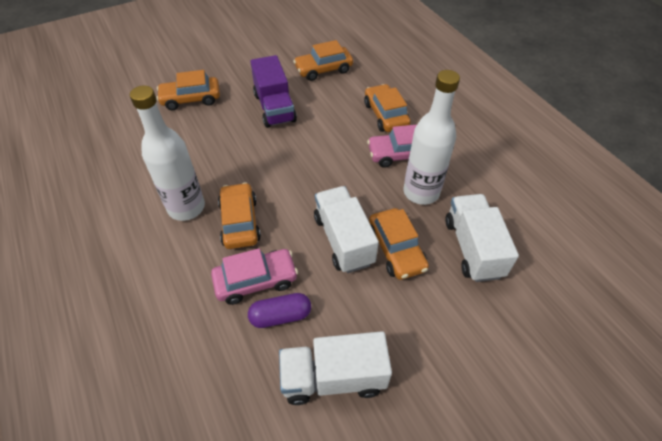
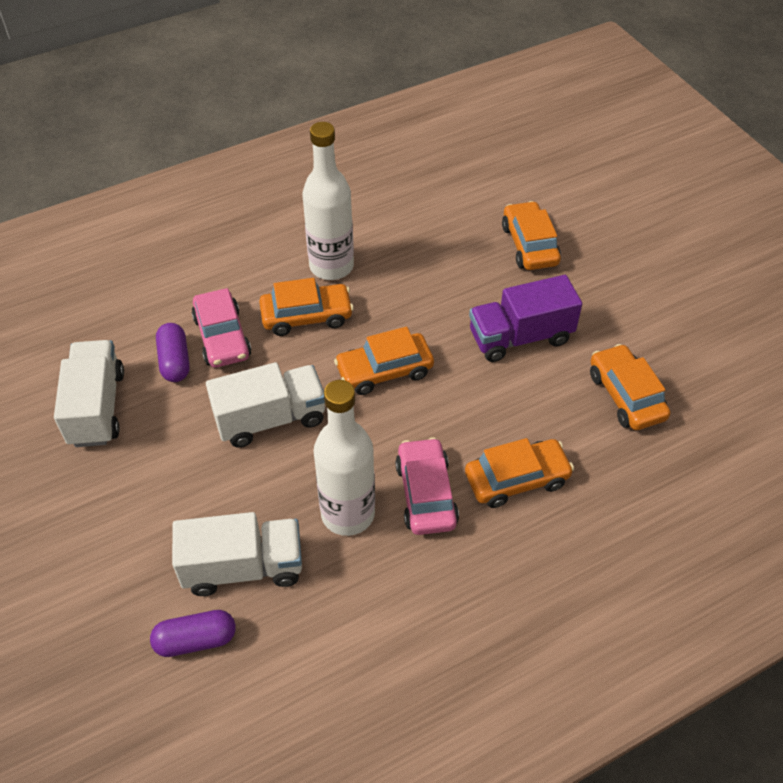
camera: 90 degrees right, 0 degrees up
(396, 249) = (250, 475): orange car -> orange car (384, 371)
(534, 271) = (195, 640): none -> purple capsule

